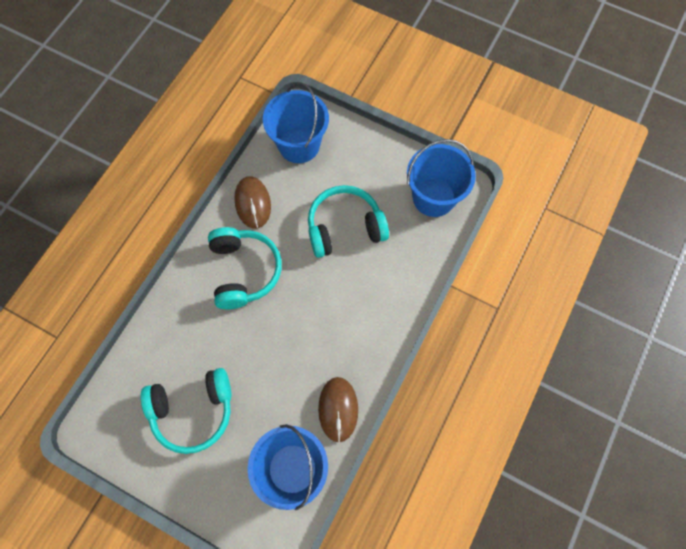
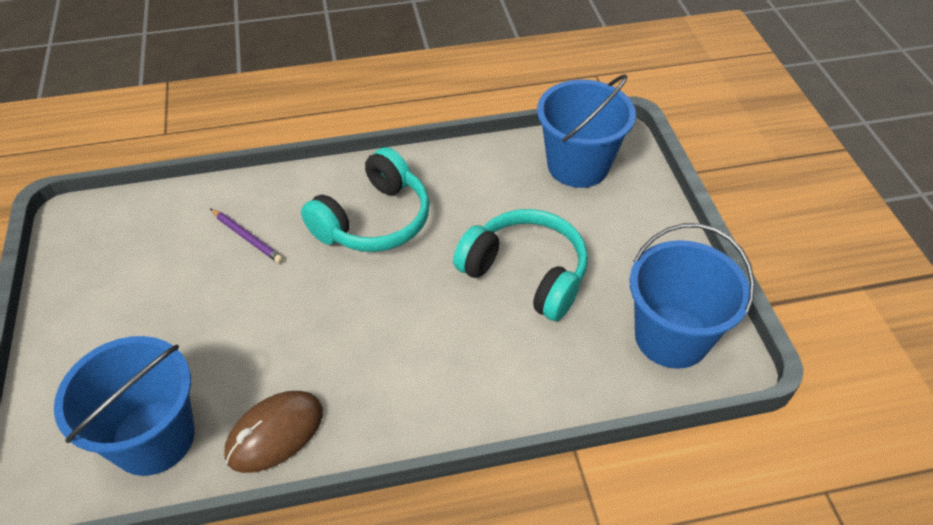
camera: 50 degrees right, 20 degrees down
(193, 411) = (161, 288): turquoise headphones -> none
(196, 344) = (247, 237): none -> purple pencil
(253, 203) = (463, 174): brown mouse -> none

